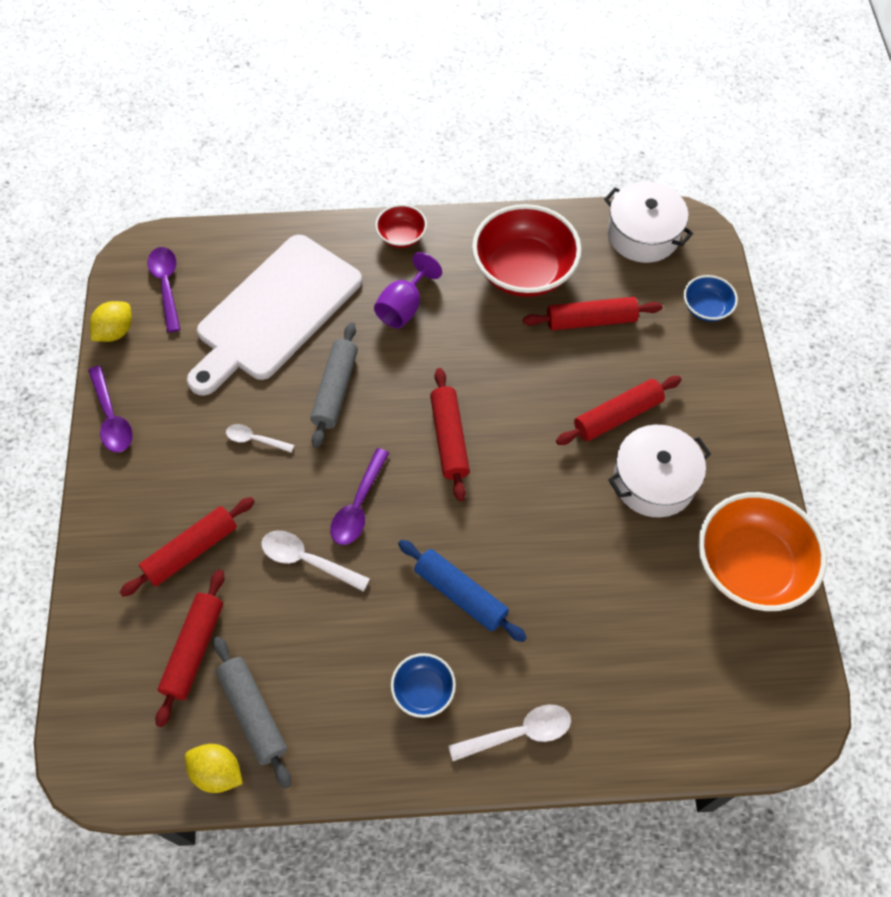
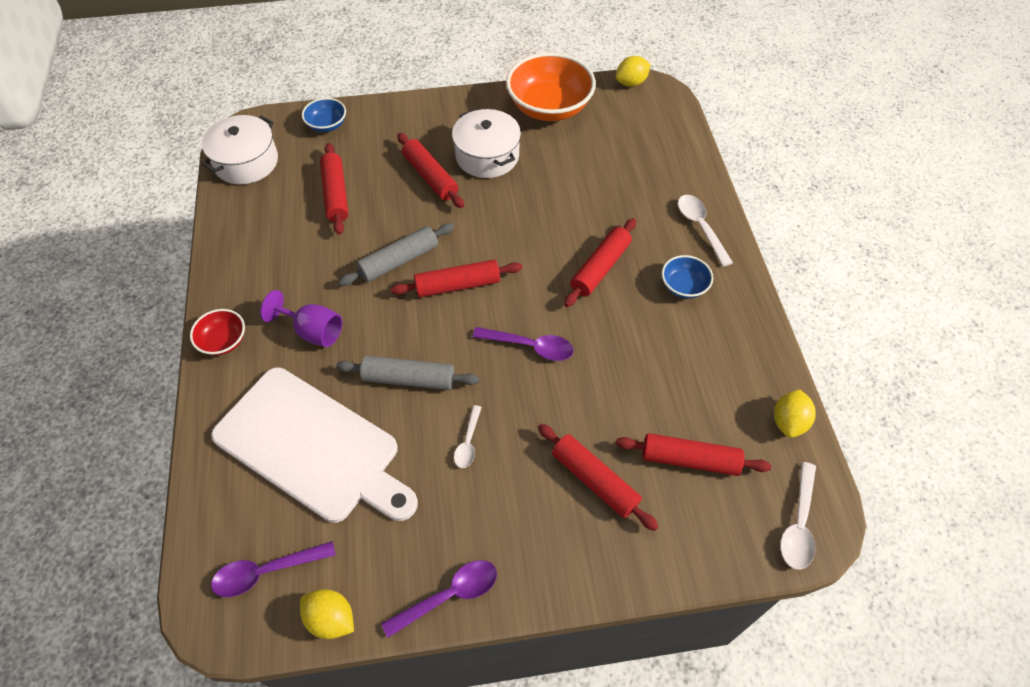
camera: 95 degrees left, 5 degrees down
(253, 713) = (733, 402): grey rolling pin -> grey rolling pin (399, 261)
(308, 560) = (588, 379): white spoon -> white spoon (798, 523)
(460, 594) = (600, 268): blue rolling pin -> red rolling pin
(524, 271) = (278, 241): red bowl -> none
(812, 689) = (631, 83): none -> yellow lemon

